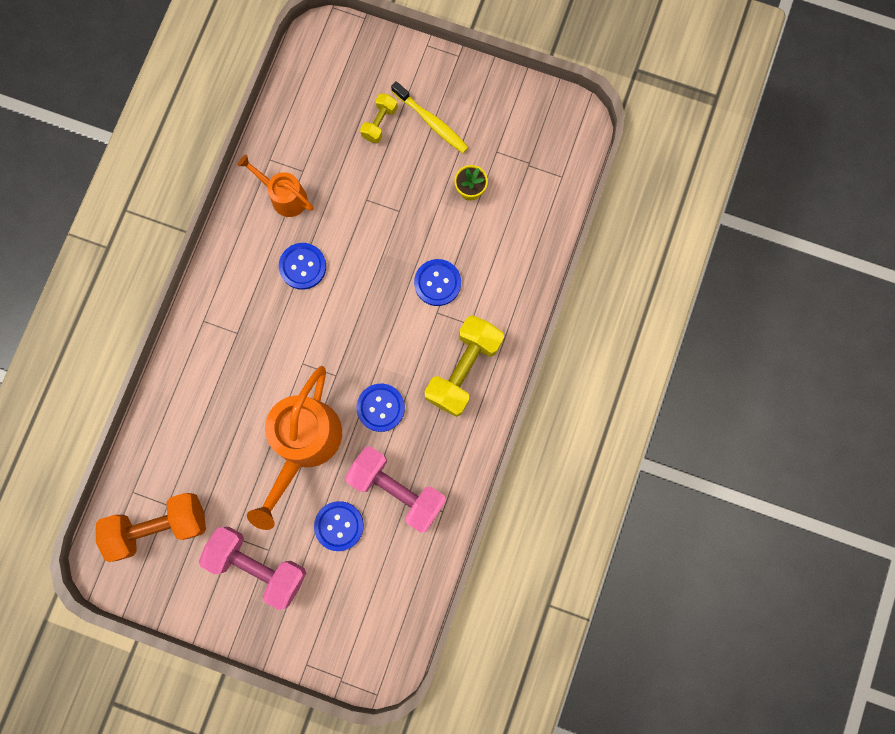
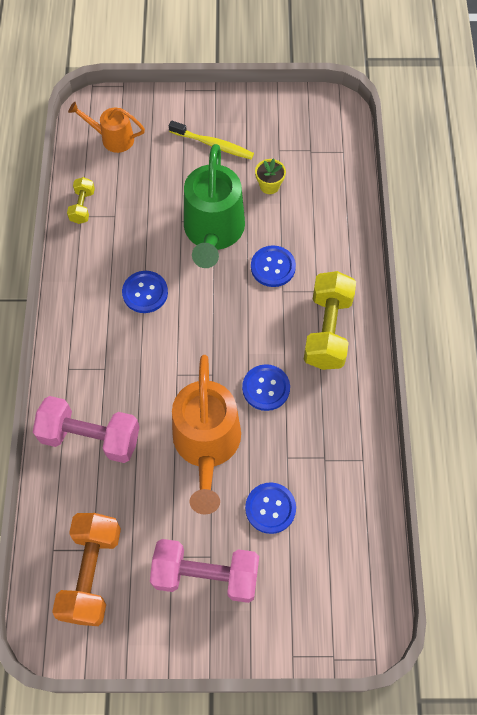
camera: 20 degrees left, 15 degrees down
(159, 526) = (92, 573): orange dumbbell -> orange dumbbell turned 45 degrees counterclockwise
(284, 196) = (105, 241): orange watering can -> orange watering can (112, 138)
(379, 123) = (168, 159): yellow dumbbell -> yellow dumbbell (82, 206)
(393, 224) = (213, 233): none -> green watering can
(397, 489) = (312, 455): pink dumbbell -> pink dumbbell (90, 437)

